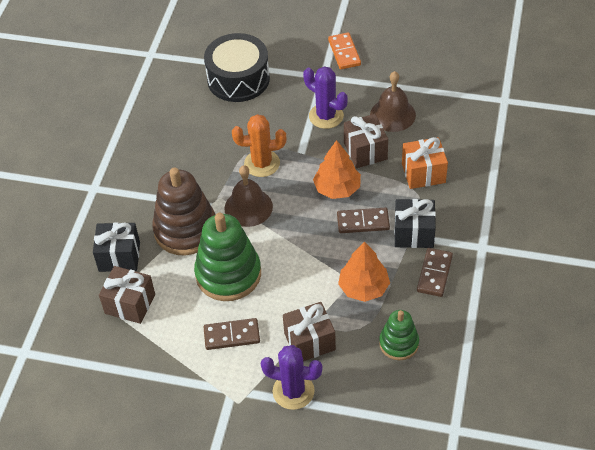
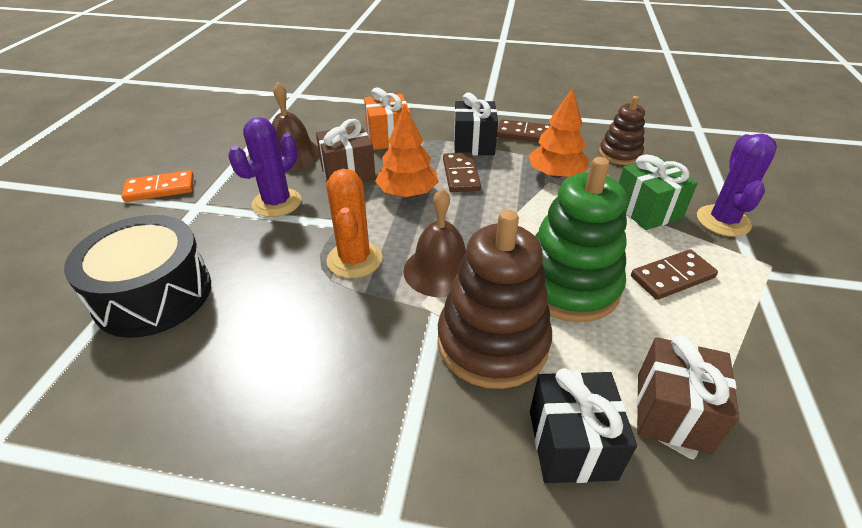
camera: 95 degrees left, 10 degrees down
(232, 335) = (672, 277): brown domino -> brown domino turned 75 degrees clockwise
(309, 341) = (647, 210): brown gift -> green gift
(399, 343) = (619, 154): green stacking toy -> brown stacking toy

